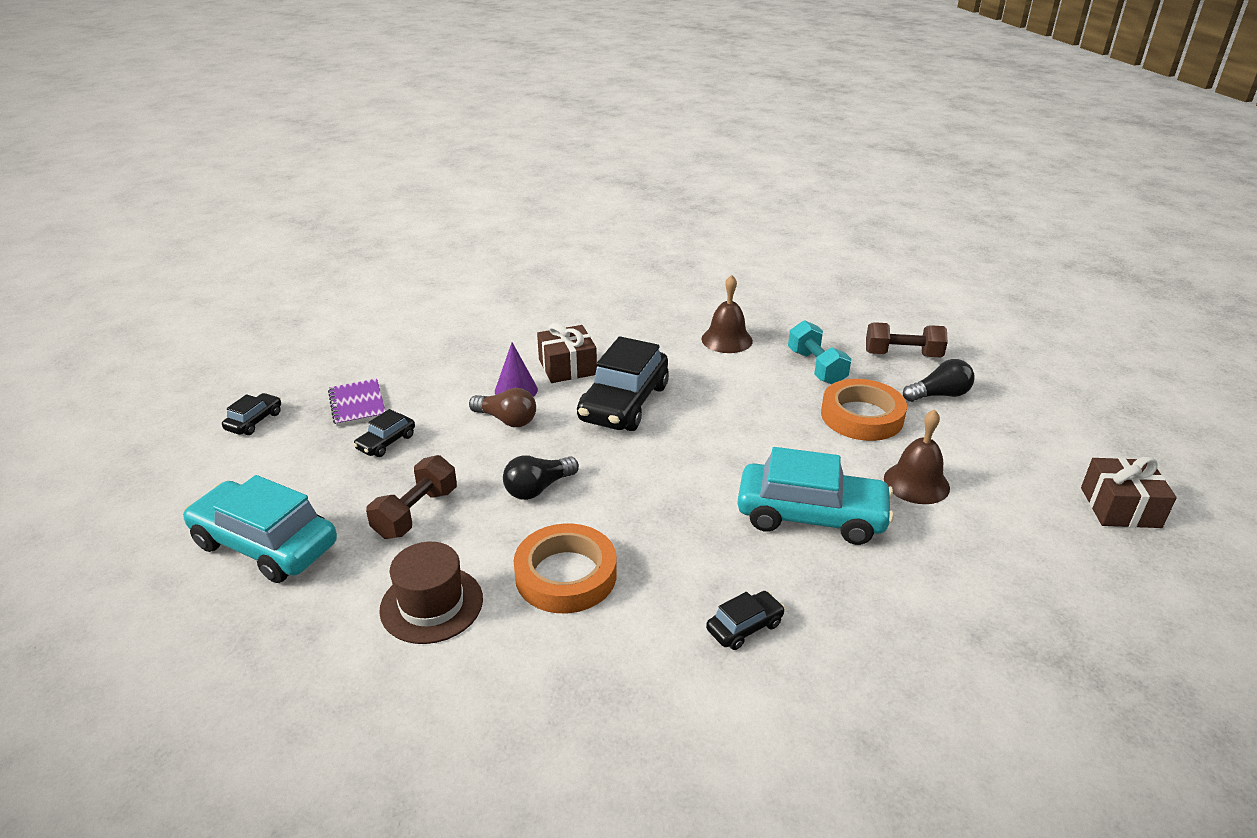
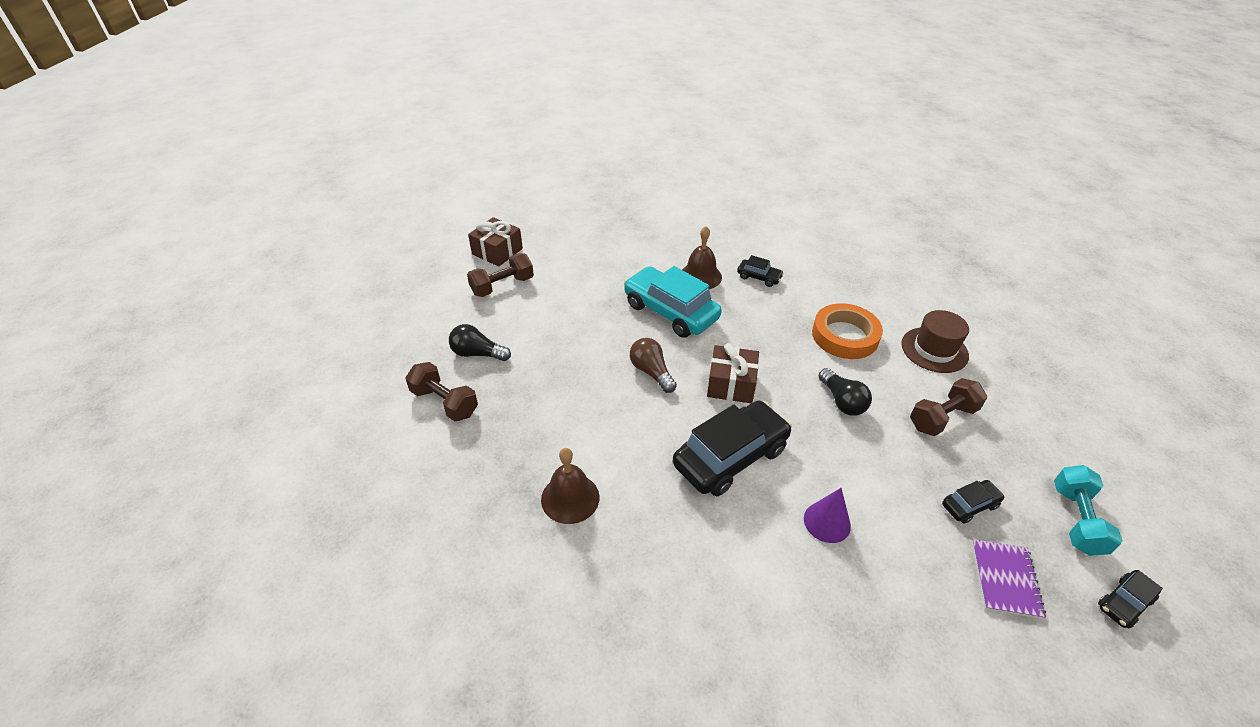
camera: 150 degrees left, 10 degrees up
(265, 545) = (1062, 436): turquoise car -> none
(507, 420) = (847, 484): brown light bulb -> brown light bulb (651, 372)
(538, 488) = (842, 401): black light bulb -> black light bulb turned 75 degrees clockwise
(567, 367) = (759, 534): brown gift -> brown gift (731, 384)
(744, 627) = (759, 277): black car -> black car turned 150 degrees counterclockwise
(816, 367) = (530, 422): turquoise dumbbell -> turquoise dumbbell (1076, 520)
(862, 416) = (556, 361): orange tape -> none
(916, 483) = (584, 304): brown bell -> brown bell (700, 276)
(1034, 466) = (502, 286): none -> brown dumbbell

